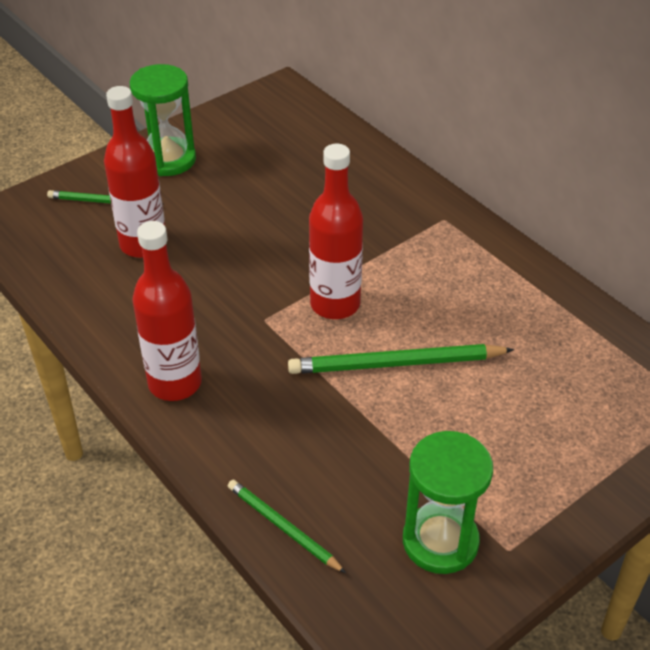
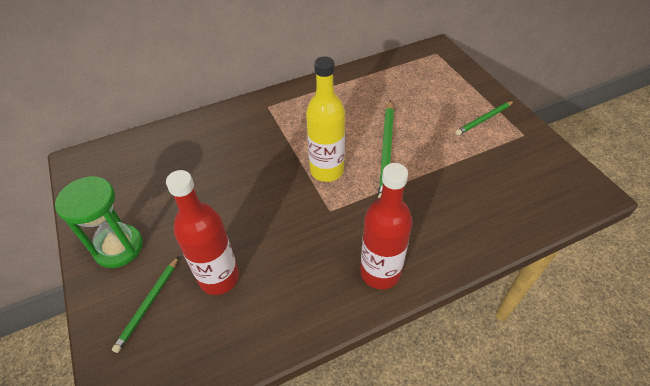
camera: 75 degrees left, 5 degrees up
(283, 527) = (511, 227): green pencil -> green pencil (484, 119)
(335, 304) = (327, 170): red bottle -> yellow bottle
(440, 541) = (519, 159): green hourglass -> none

